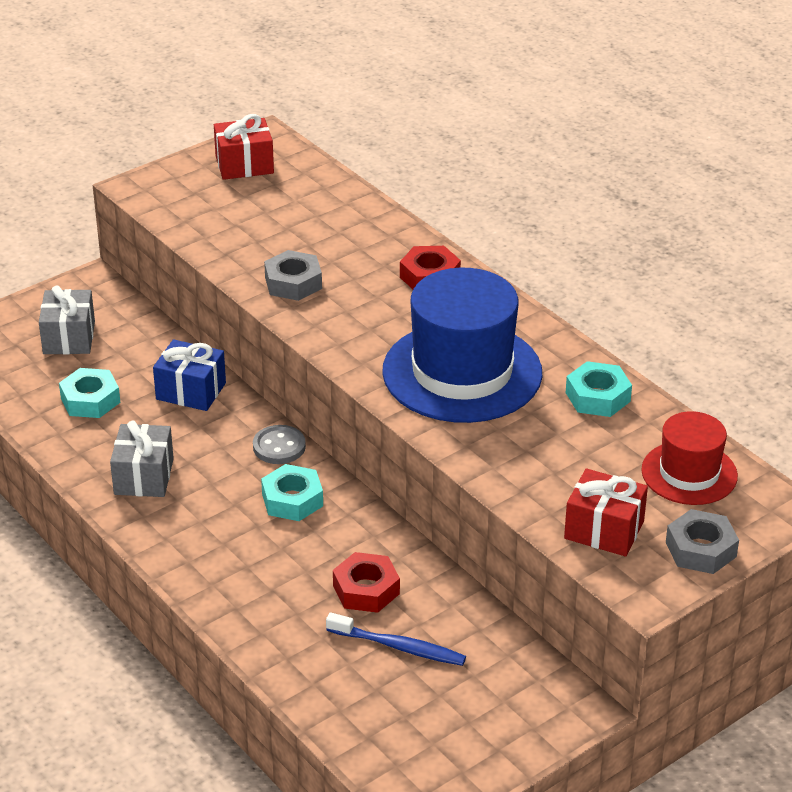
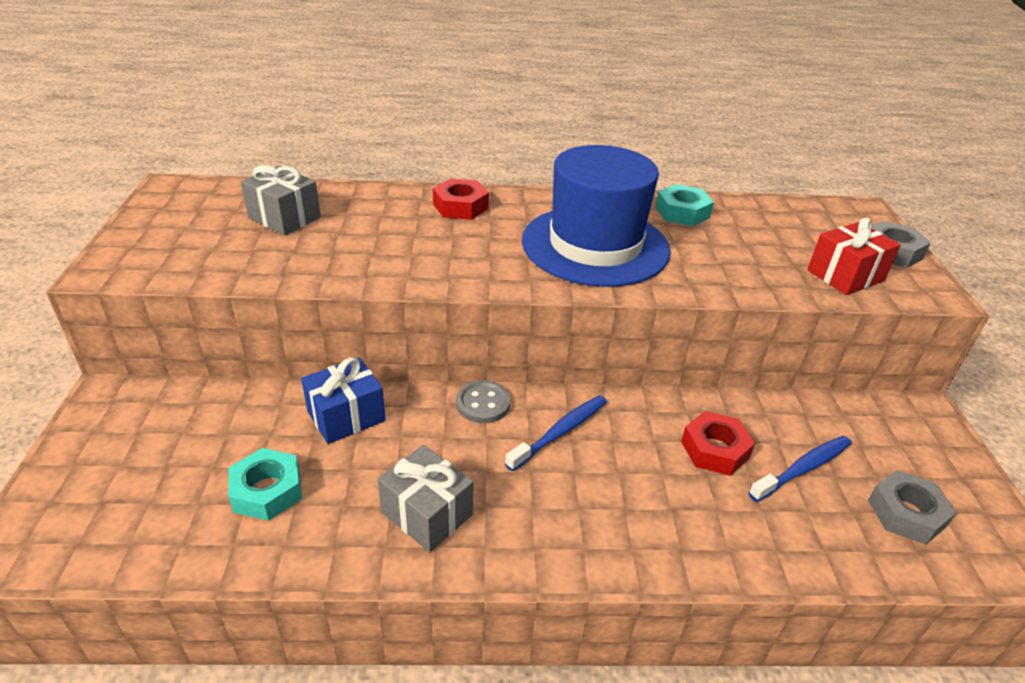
camera: 55 degrees left, 0 degrees up
(69, 338) = (156, 455): grey gift -> grey gift (284, 218)
(244, 165) = (185, 210): red gift -> none
(292, 500) = (560, 432): turquoise nut -> blue toothbrush
(293, 283) = (377, 261): grey nut -> grey nut (906, 513)
(689, 473) = (799, 220): red hat -> none

